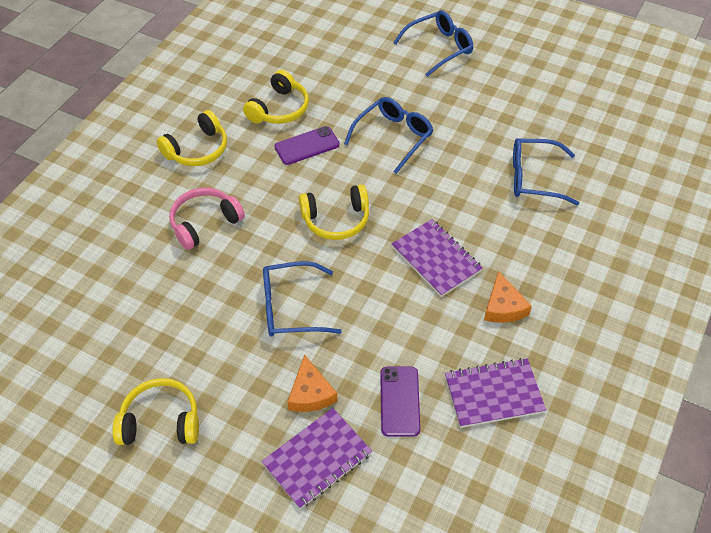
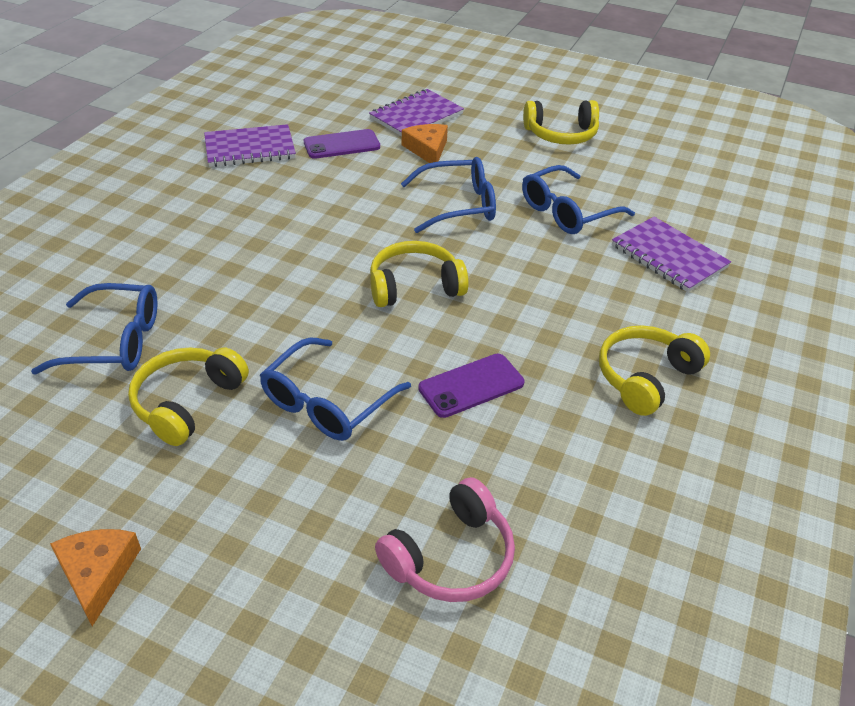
camera: 175 degrees right, 10 degrees down
(205, 223) = (589, 281): pink headphones -> pink headphones (451, 557)
(279, 109) = (533, 452): yellow headphones -> yellow headphones (187, 402)
(400, 401) = (342, 145): purple phone -> purple phone turned 75 degrees clockwise
(436, 259) = (286, 247): purple notebook -> purple notebook (669, 256)
(439, 48) = (202, 617): blue glasses -> blue glasses (567, 212)
(503, 306) = (217, 206): orange cheese -> orange cheese (97, 574)

